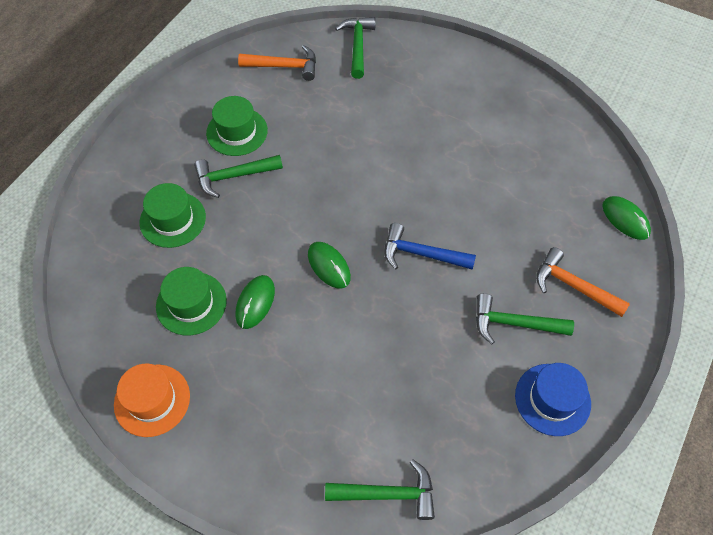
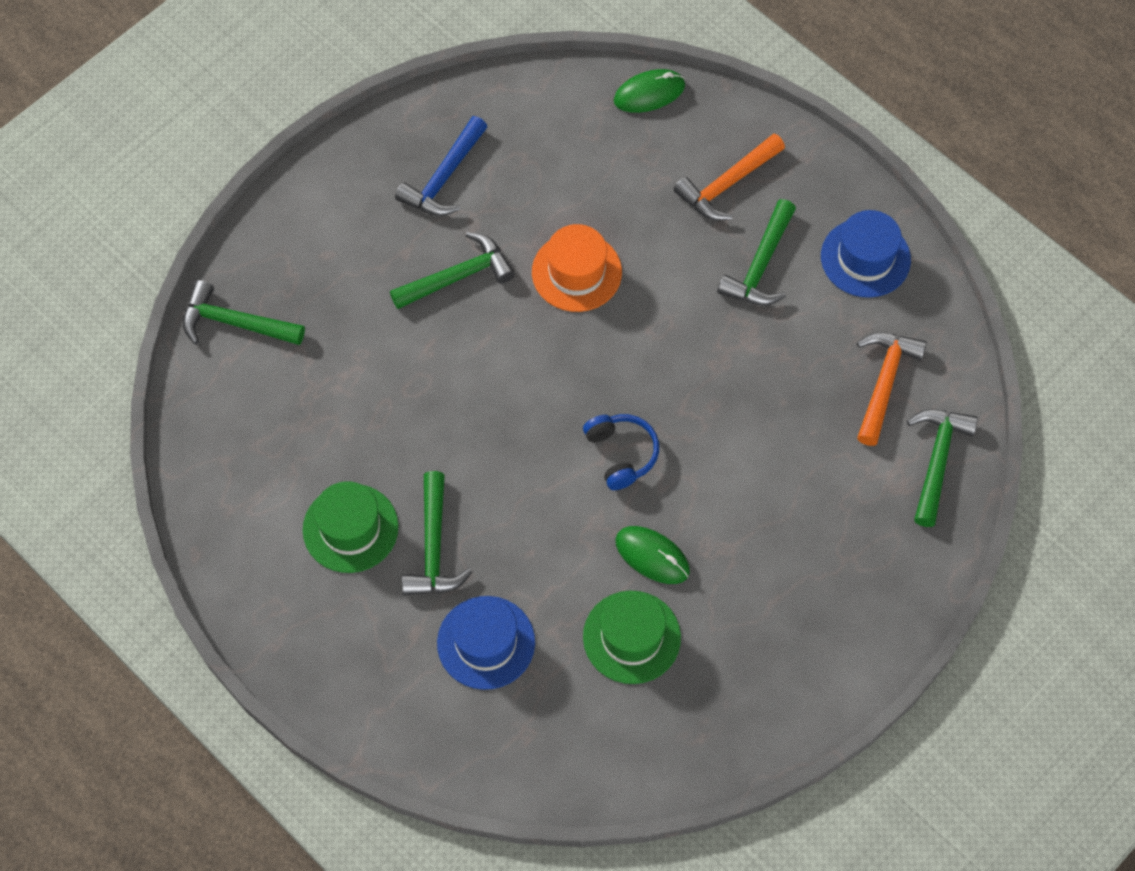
camera: 75 degrees left, 5 degrees up
(152, 400) = (760, 705): orange hat -> orange hat (576, 272)
(173, 219) = (486, 642): green hat -> blue hat
(284, 66) = (240, 436): orange hammer -> orange hammer (884, 383)
(329, 266) = (621, 454): green mouse -> blue headphones
(421, 254) = (634, 339): blue hammer -> blue hammer (444, 177)
(430, 143) = (457, 277): none -> green hammer

